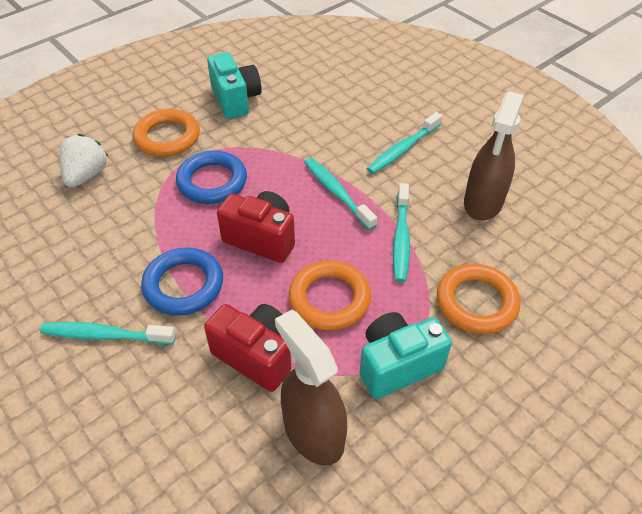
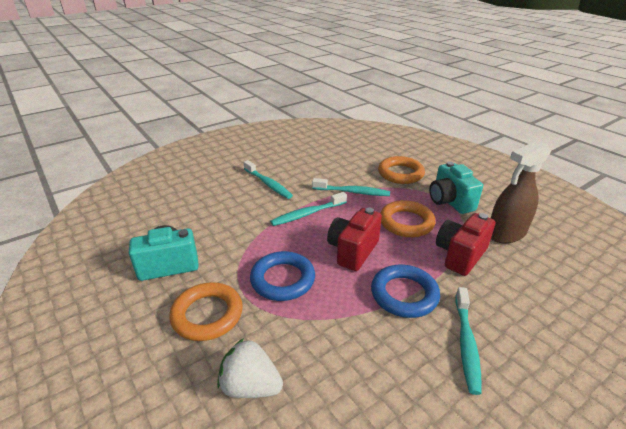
camera: 85 degrees left, 15 degrees down
(483, 202) = (324, 162): brown spray bottle -> none

